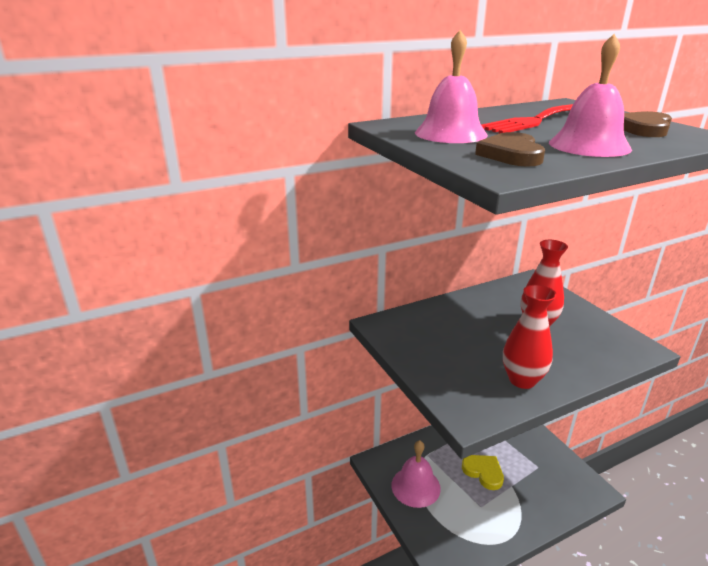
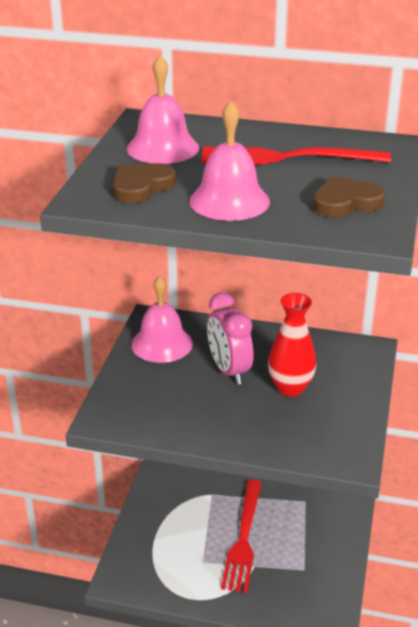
camera: 40 degrees right, 5 degrees up
(415, 486) = (168, 511): pink bell -> pink bell (162, 343)
(483, 472) = (243, 539): yellow heart -> red fork
(486, 333) = (229, 370): none -> pink clock
(522, 380) = (189, 420): red vase -> none

